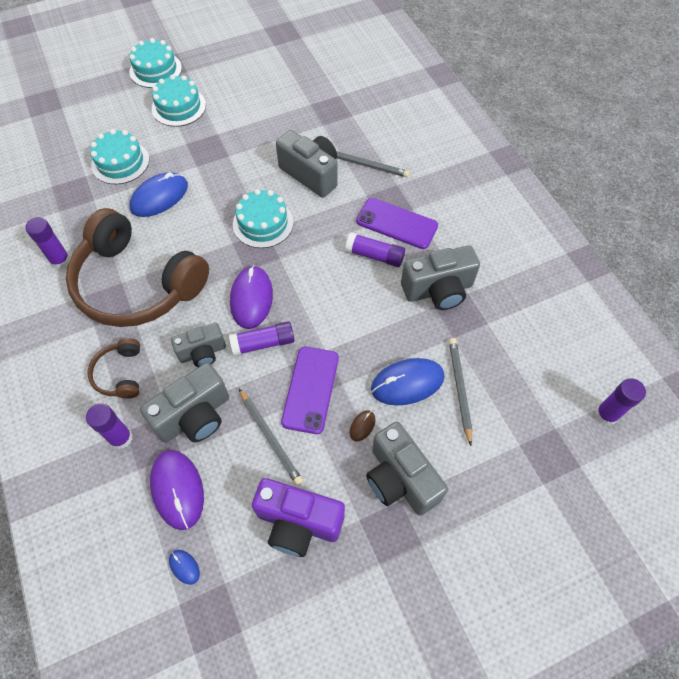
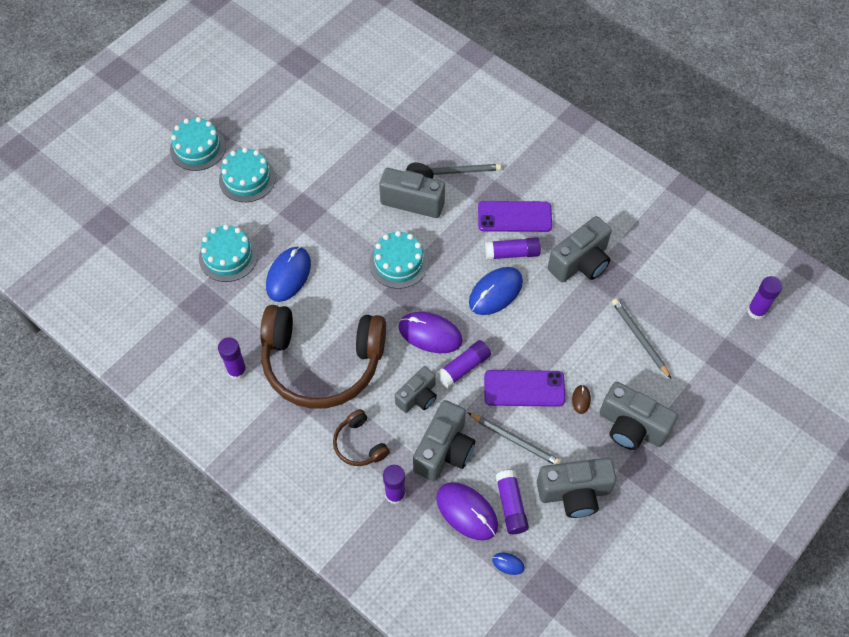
camera: 25 degrees left, 0 degrees up
(225, 504) = (511, 505): none -> purple glue stick
(251, 298) = (430, 334): purple mouse -> purple mouse turned 45 degrees counterclockwise
(298, 522) = (574, 493): purple camera -> grey camera
(310, 389) = (524, 388): purple phone -> purple phone turned 75 degrees counterclockwise
(407, 383) = (597, 350): blue mouse -> blue mouse (495, 292)

